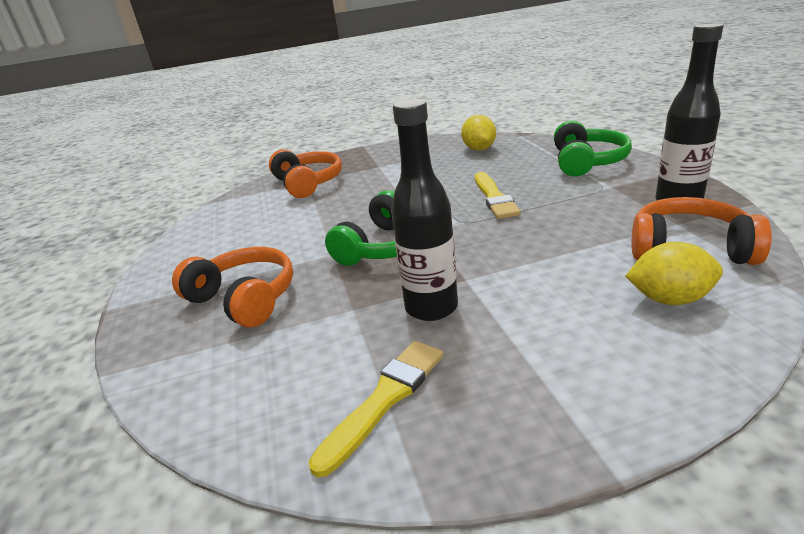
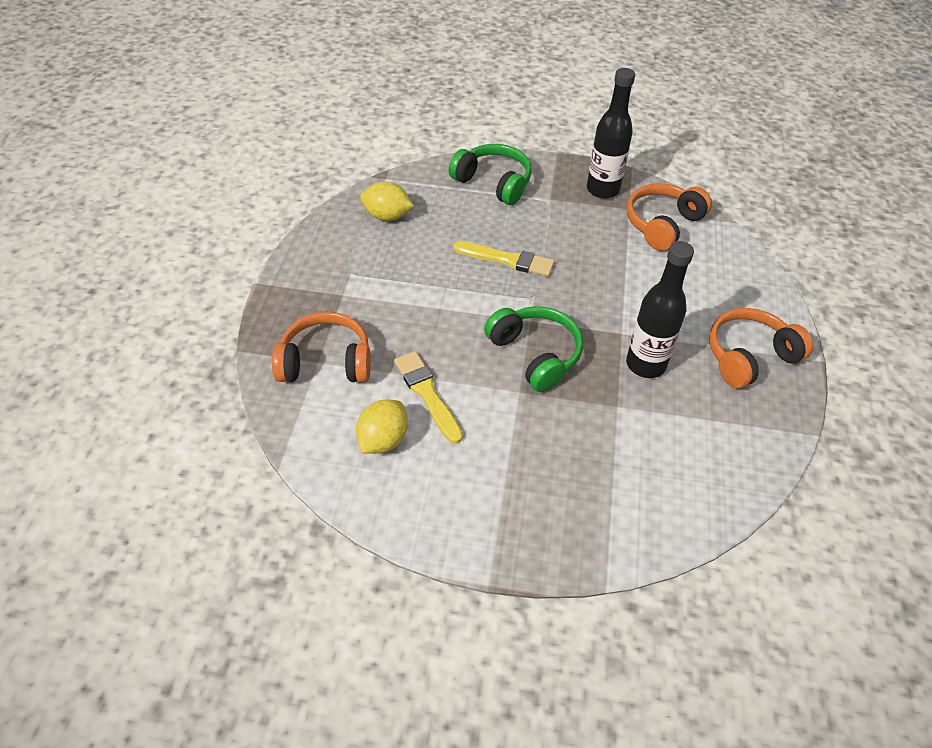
camera: 70 degrees left, 20 degrees up
(244, 299) = (552, 470): orange headphones -> orange headphones (749, 356)
(385, 399) = (727, 422): yellow brush -> yellow brush (427, 394)
(669, 299) = (707, 264): yellow lemon -> yellow lemon (383, 440)

